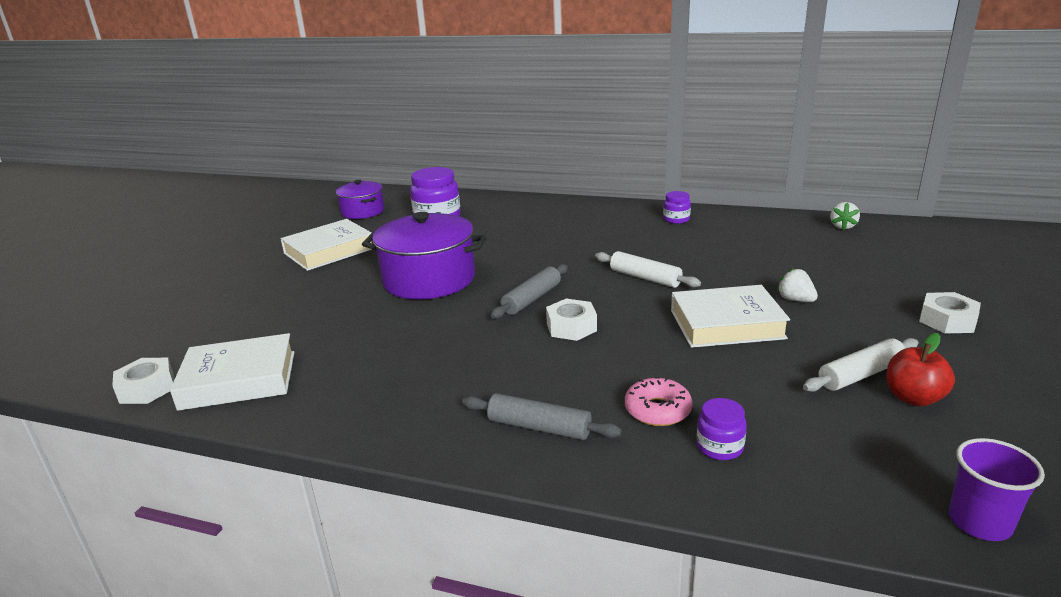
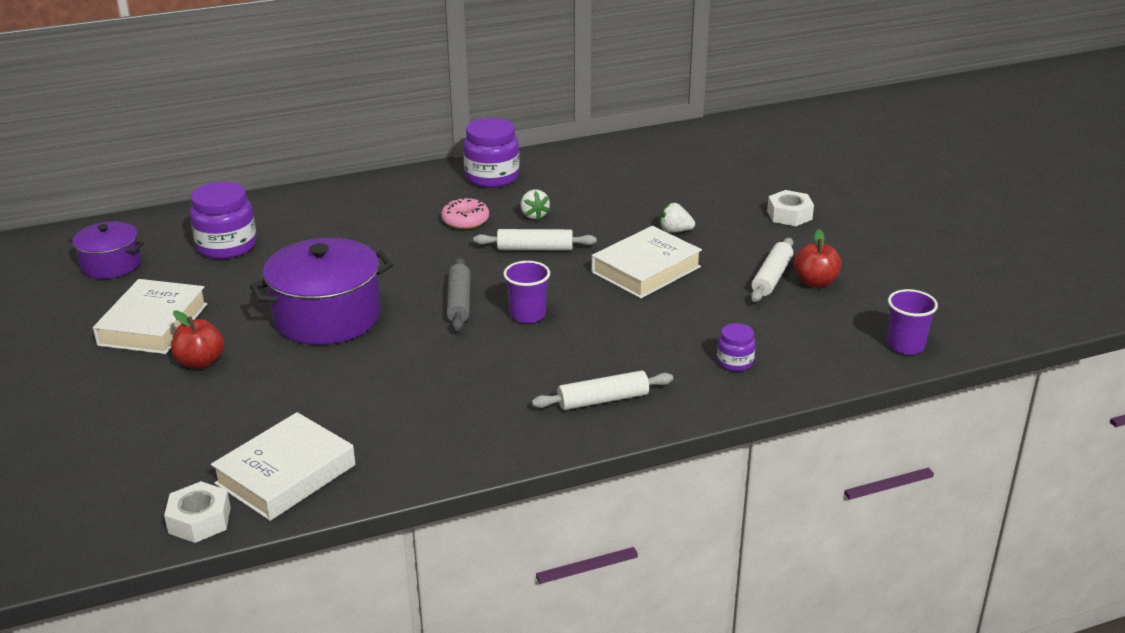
camera: 40 degrees left, 5 degrees up
(316, 282) = (200, 362): none -> red apple
(539, 427) = (603, 400): grey rolling pin -> white rolling pin
(571, 327) = (527, 315): white nut -> purple cup
(657, 410) = (670, 354): pink donut -> pink donut (465, 220)
(676, 219) = (492, 177): purple jar -> purple jar, size x1.88
(842, 226) = (644, 146): white strawberry -> white strawberry (534, 215)

